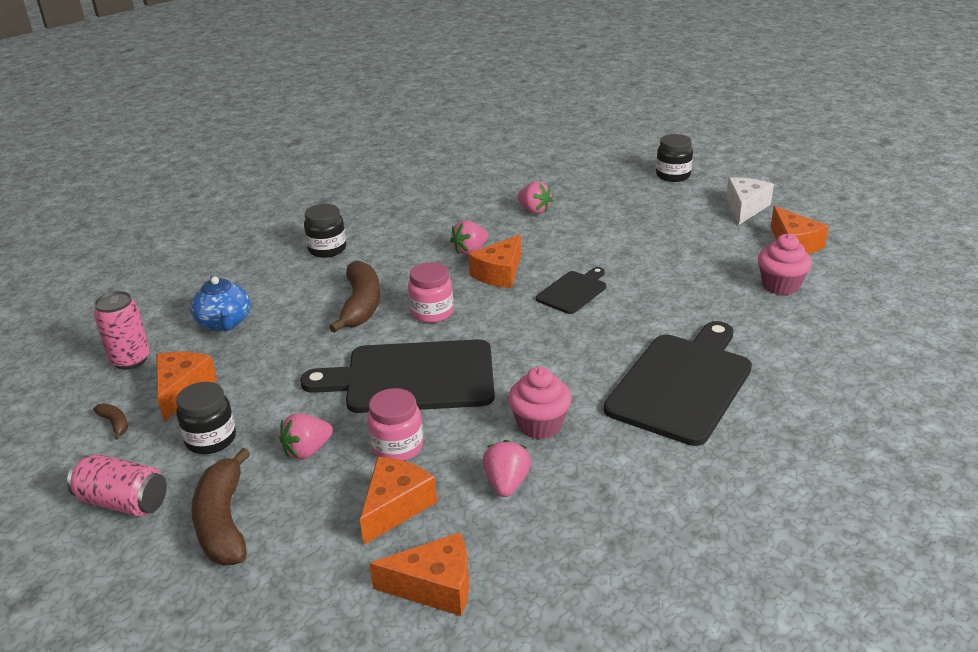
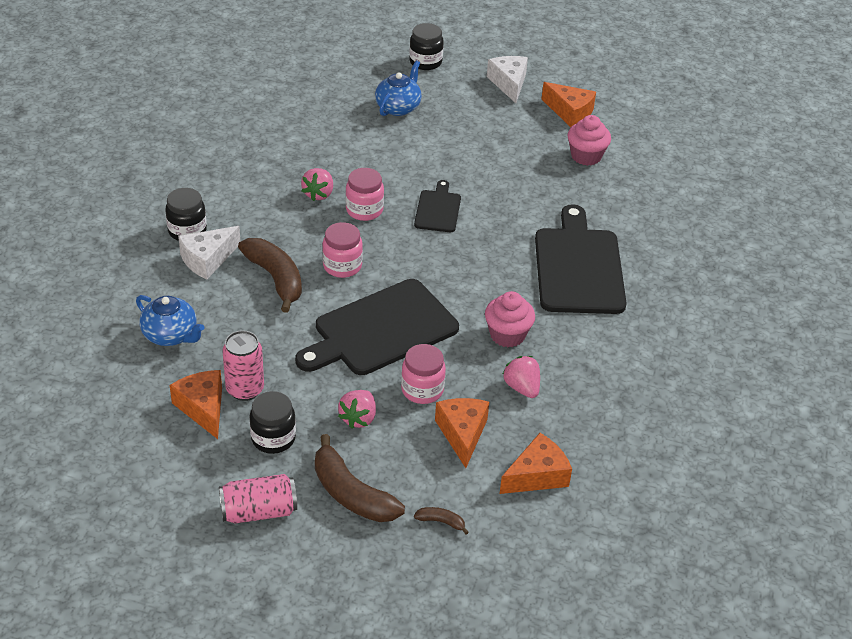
camera: 35 degrees left, 10 degrees up
(115, 423) = (177, 456): brown banana -> brown banana (441, 522)
(130, 360) = (123, 398): pink can -> pink can (245, 389)
(319, 274) = (207, 259): none -> white cheese
(499, 273) = (364, 210): orange cheese -> pink jar
(534, 210) = (337, 134): pink strawberry -> none
(612, 203) = (398, 107): none -> blue teapot

